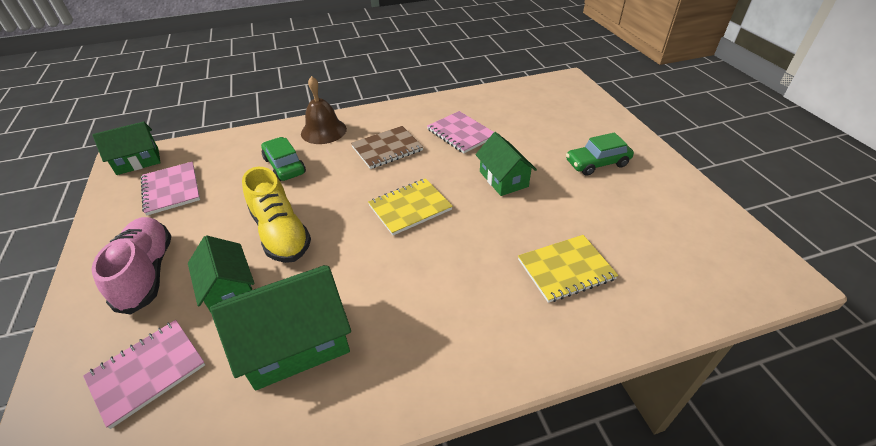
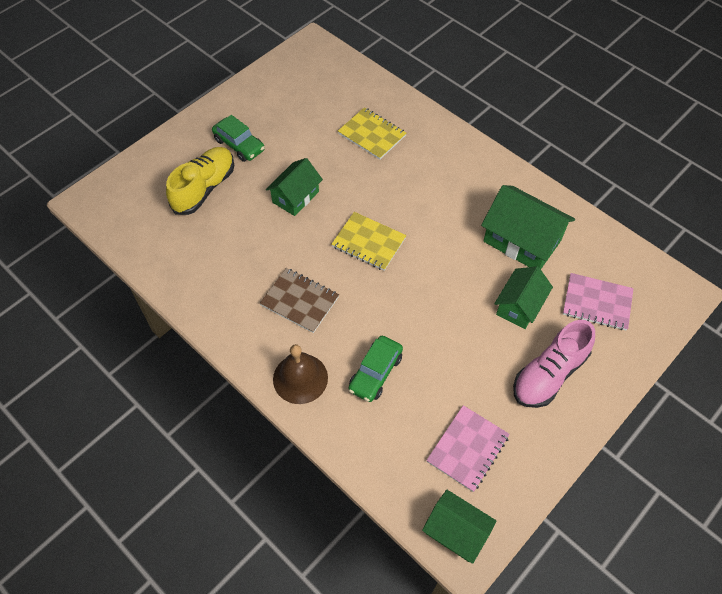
camera: 120 degrees left, 15 degrees up
(281, 233) = (452, 313): yellow shoe -> yellow shoe (204, 188)
(461, 133) = (241, 253): pink notebook -> none

